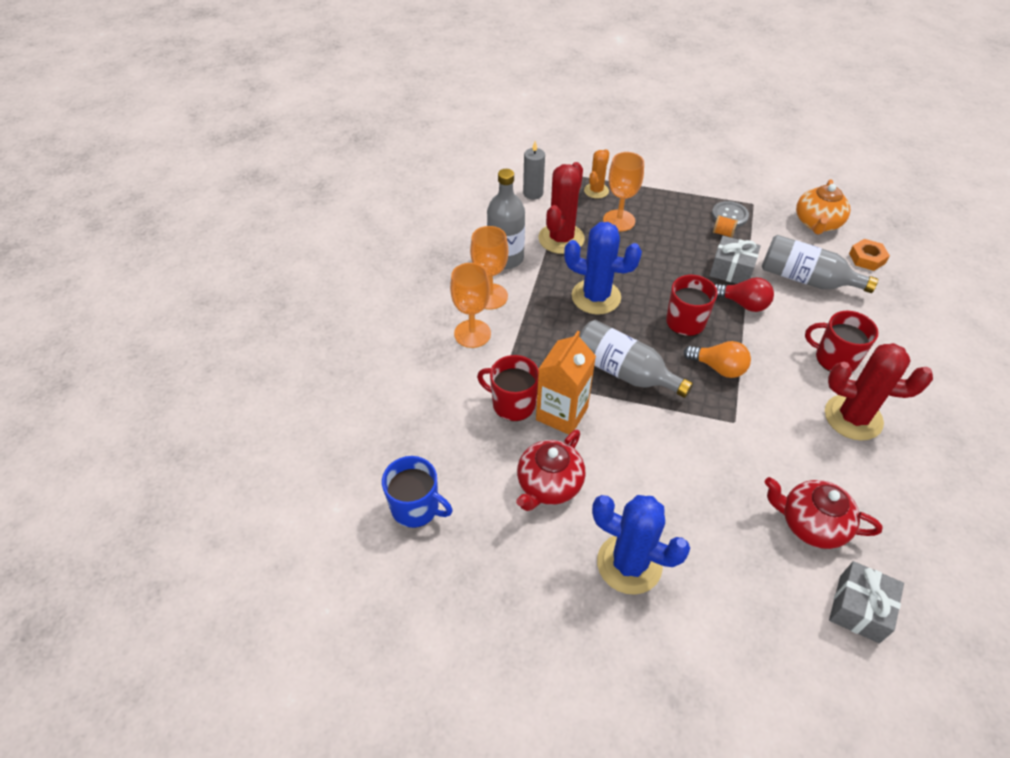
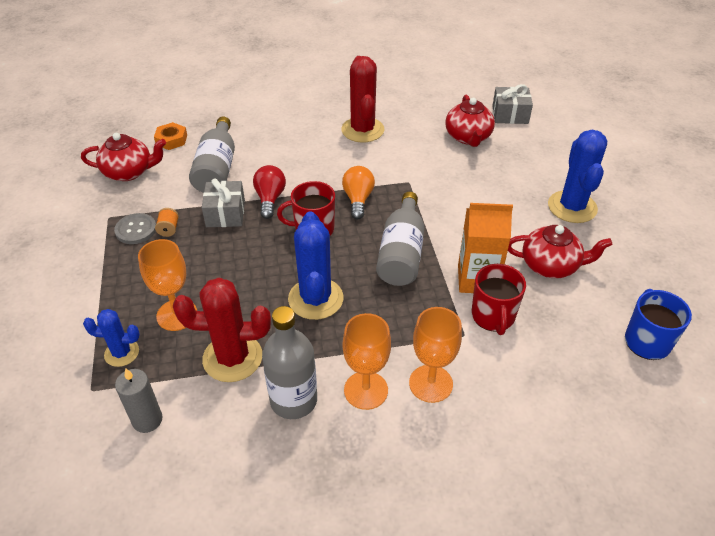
camera: 115 degrees left, 5 degrees down
(596, 191) = (122, 353): orange cactus -> blue cactus
(817, 223) = (129, 172): orange teapot -> red teapot
(834, 358) = (307, 144): red mug -> none

